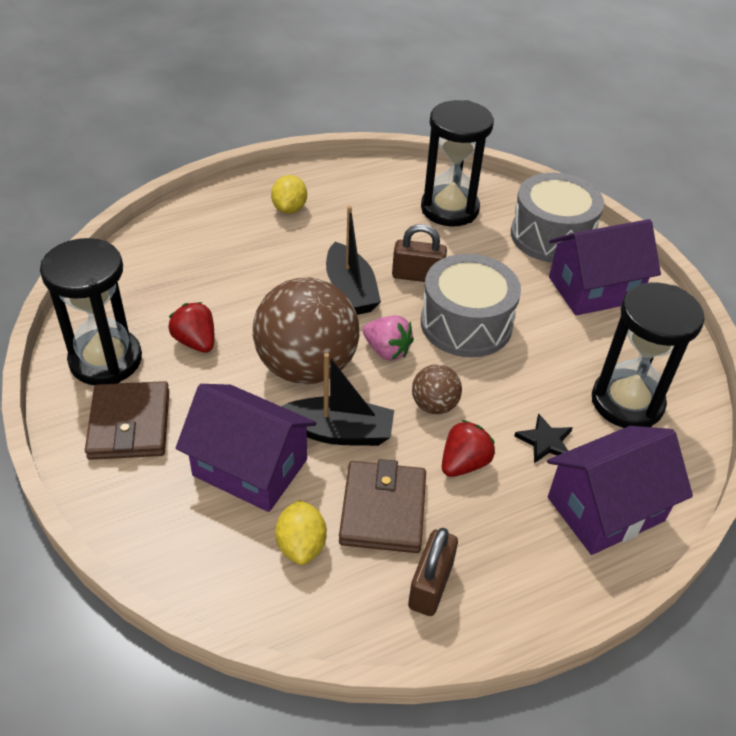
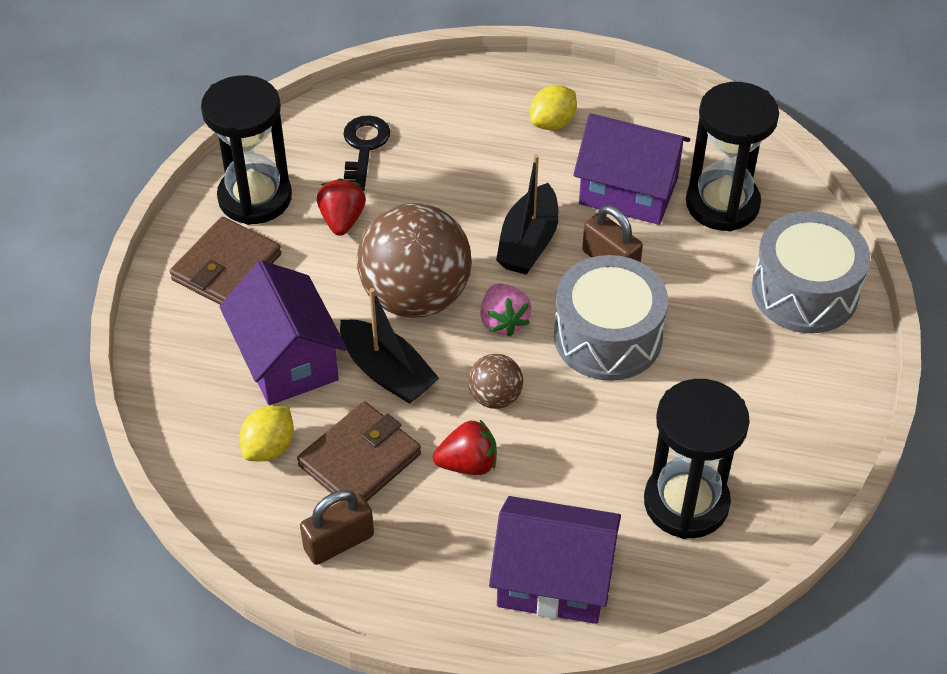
camera: 40 degrees right, 5 degrees up
(164, 284) = (364, 147): none -> black key
(545, 441) = (563, 489): black star -> none
(594, 289) = (785, 374): purple house -> purple house (628, 191)

